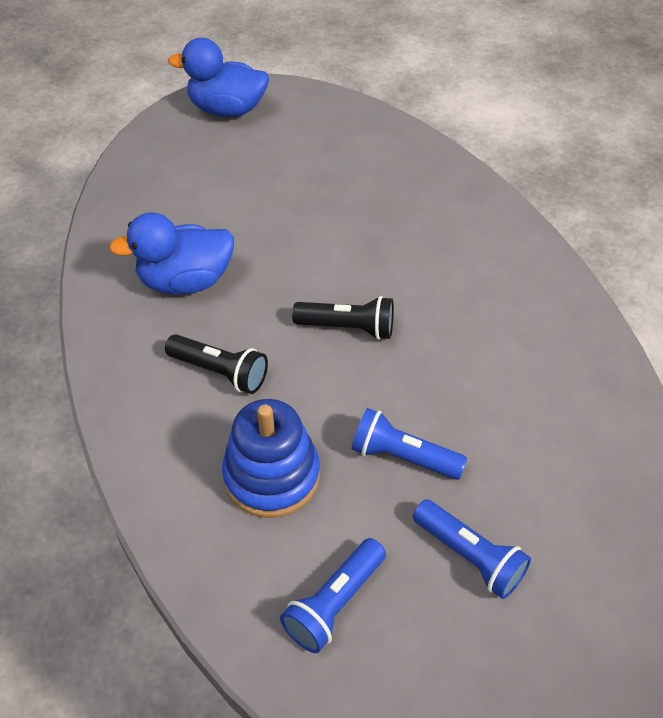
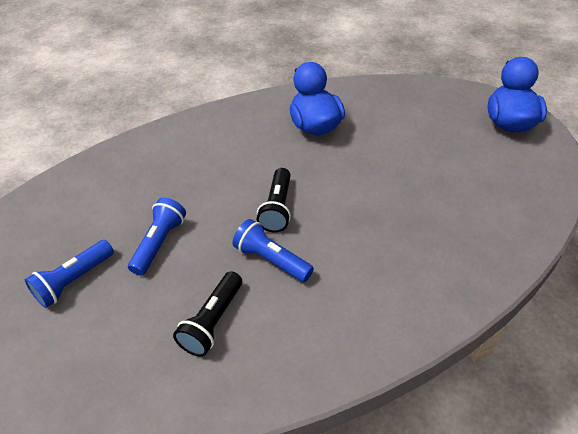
camera: 90 degrees right, 5 degrees down
(220, 372) = (237, 150): black flashlight -> black flashlight (213, 322)
(272, 475) = (156, 180): blue stacking toy -> none
(334, 603) = (64, 214): blue flashlight -> blue flashlight (271, 260)

